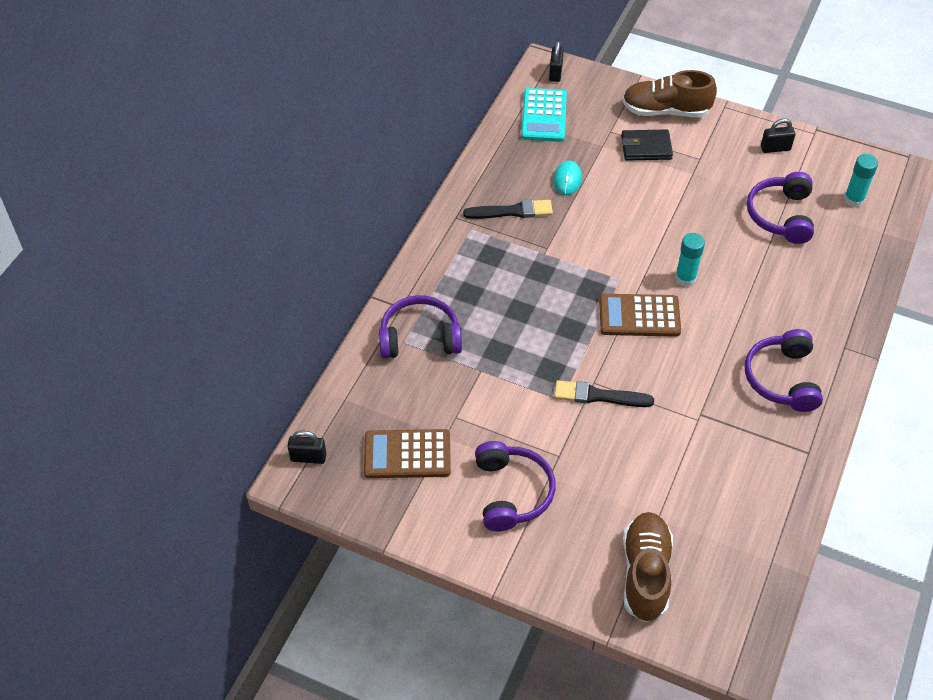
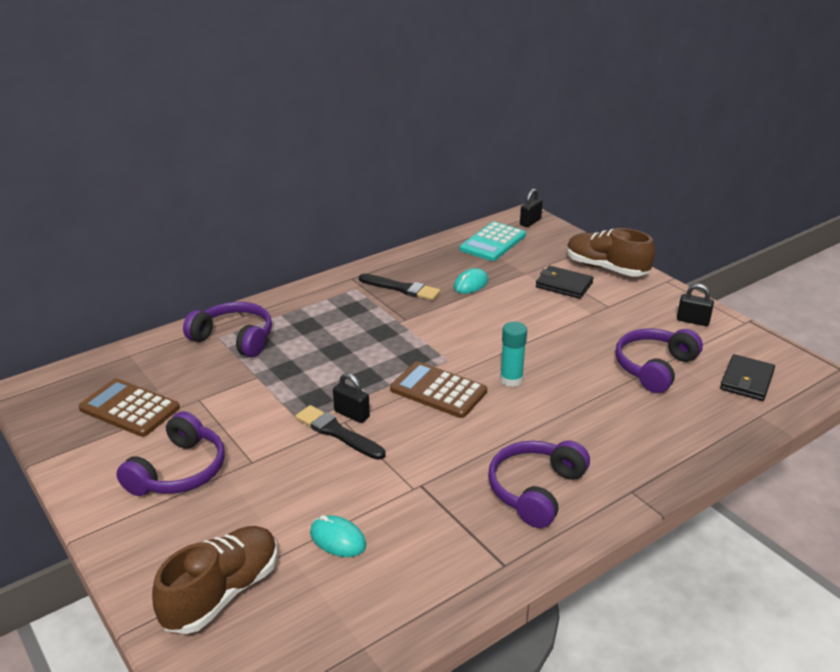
camera: 30 degrees right, 20 degrees down
(308, 457) = (56, 380): black padlock -> black padlock (351, 414)
(683, 490) = (338, 539): none -> turquoise mouse
(853, 199) = (746, 380): turquoise glue stick -> black wallet

